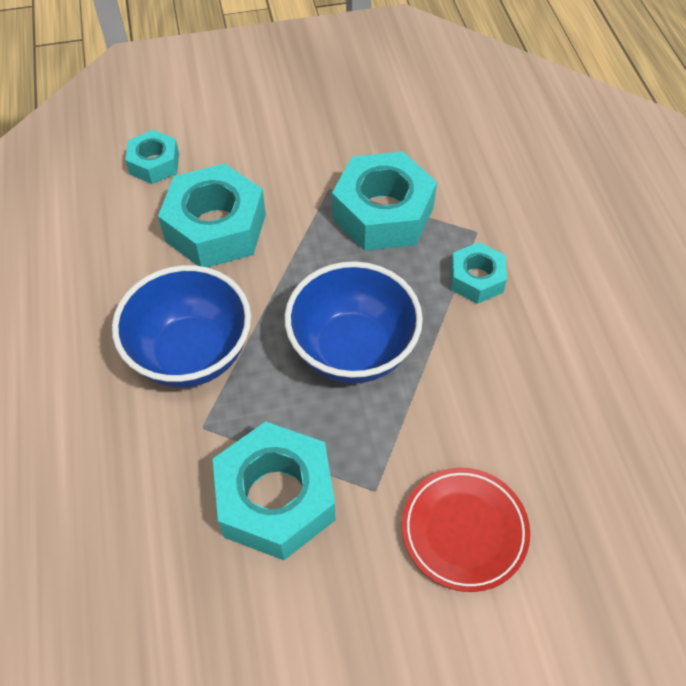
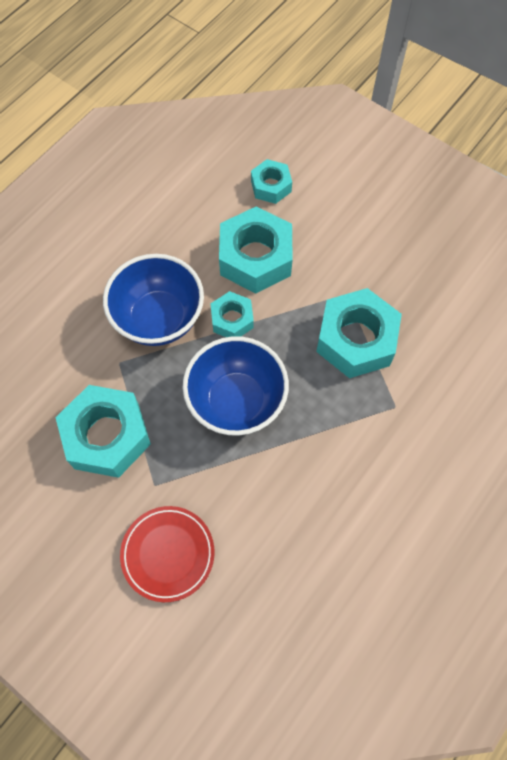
camera: 50 degrees right, 10 degrees up
(476, 279) = (355, 434): turquoise nut -> turquoise nut (232, 319)

